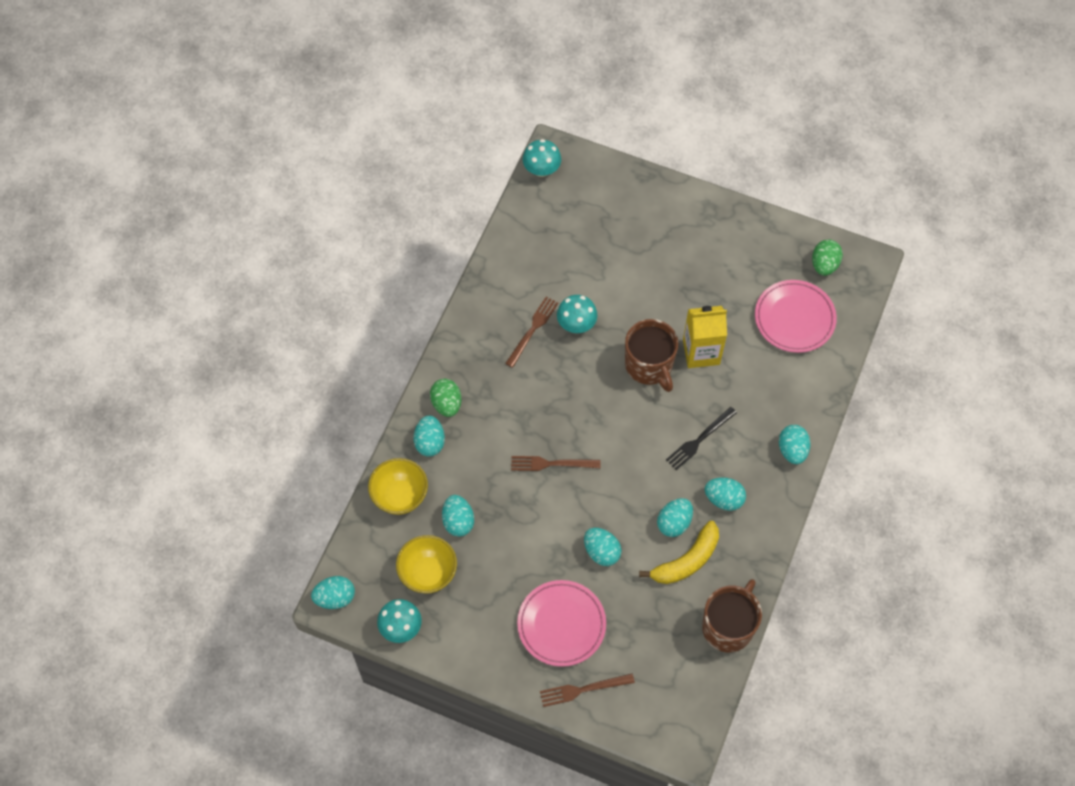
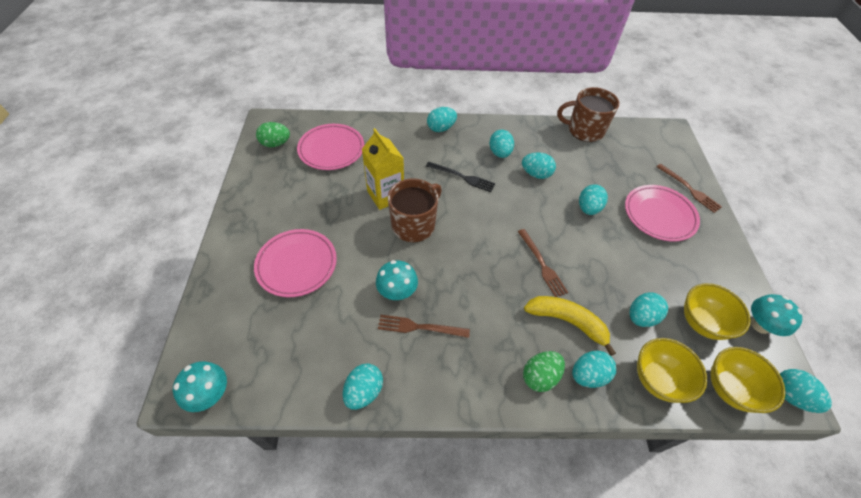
camera: 115 degrees left, 10 degrees down
(365, 551) = (729, 388): none -> yellow bowl
(495, 271) = (364, 391): none -> turquoise egg
(641, 250) = (297, 265): none -> pink plate
(686, 560) = (558, 161): yellow banana -> yellow banana (567, 322)

